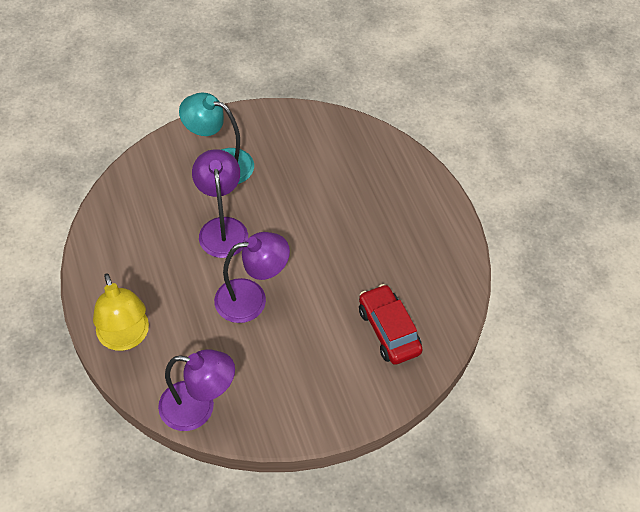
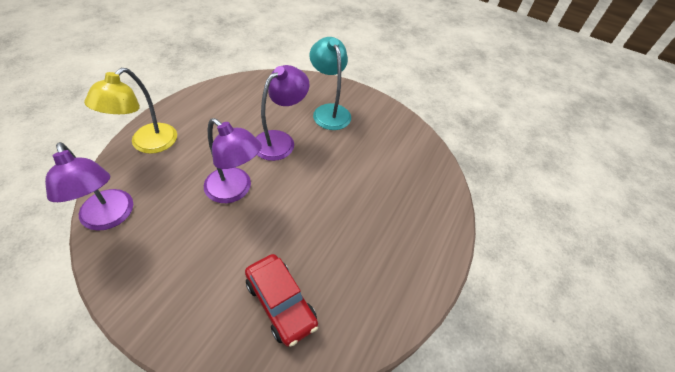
camera: 45 degrees right, 5 degrees down
(389, 330) = (281, 303): red car -> red car turned 120 degrees clockwise

